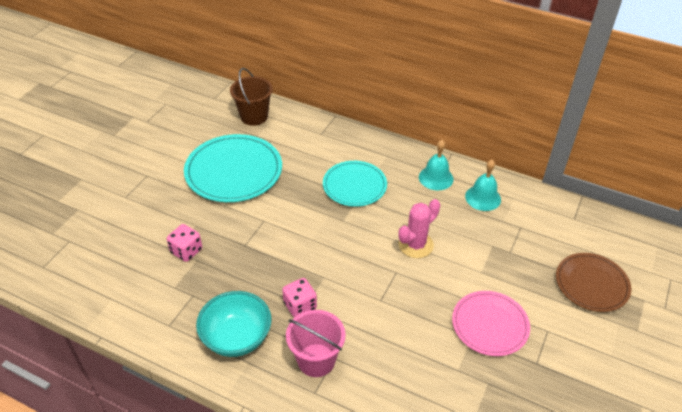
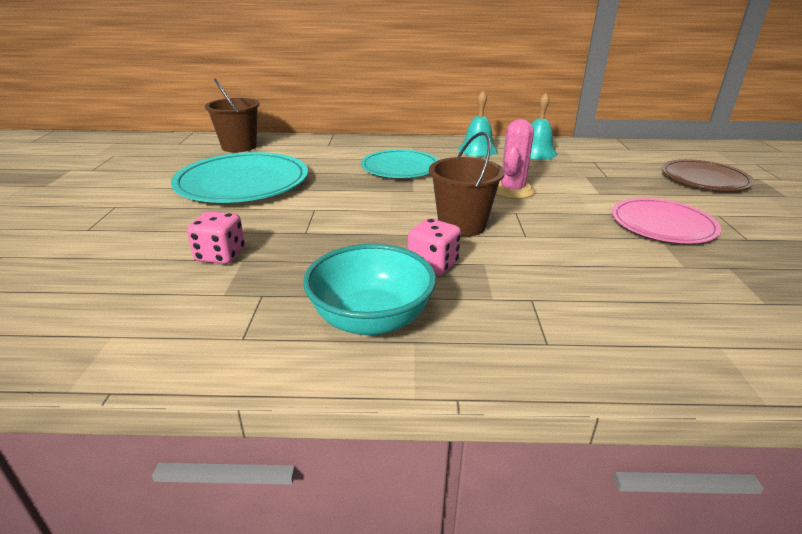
camera: 25 degrees left, 15 degrees down
(316, 360) = (511, 308): pink bucket -> none
(347, 274) = (462, 225): none -> brown bucket

